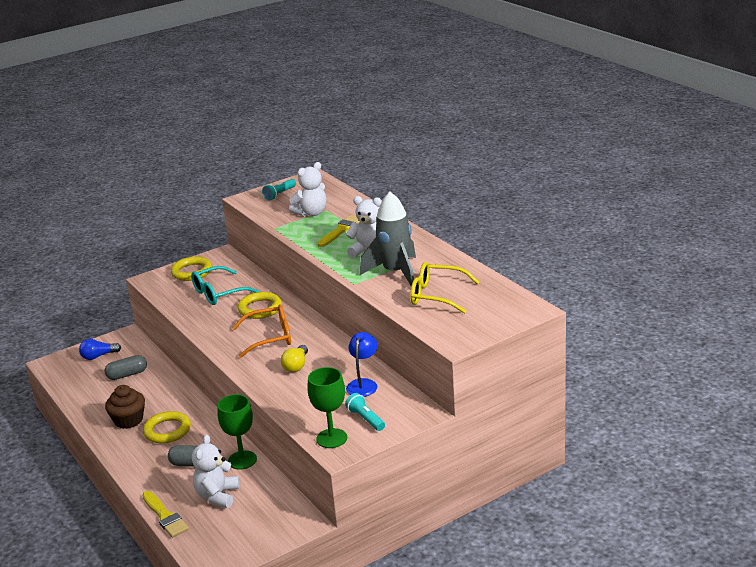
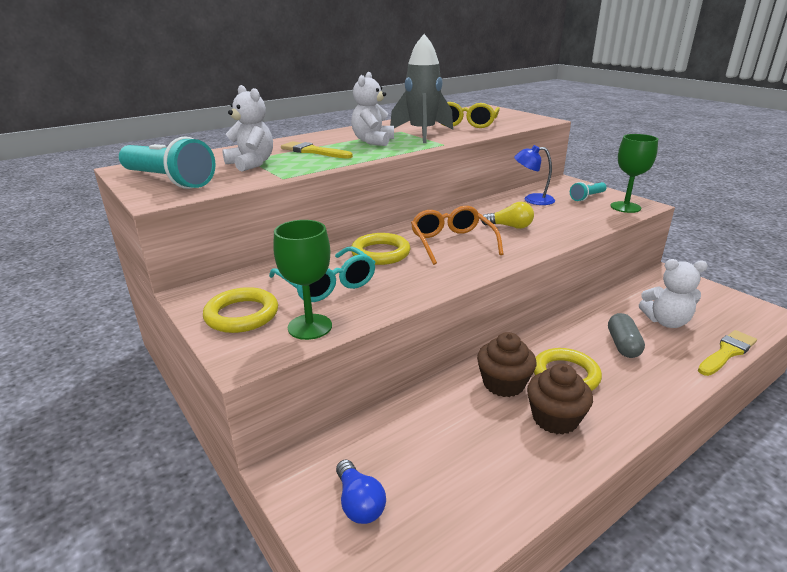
camera: 95 degrees left, 0 degrees up
(127, 375) = (427, 445): grey capsule -> none
(168, 404) = (503, 384): none -> brown cupcake
(242, 460) = (597, 313): green goblet -> green goblet (310, 327)
(279, 194) = (168, 181): turquoise flashlight -> turquoise flashlight, size x1.94

